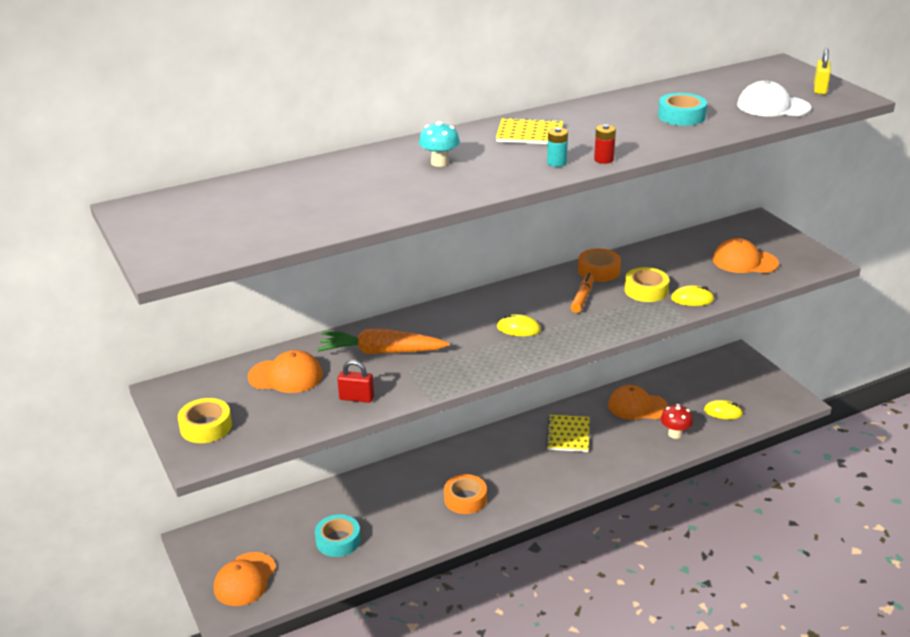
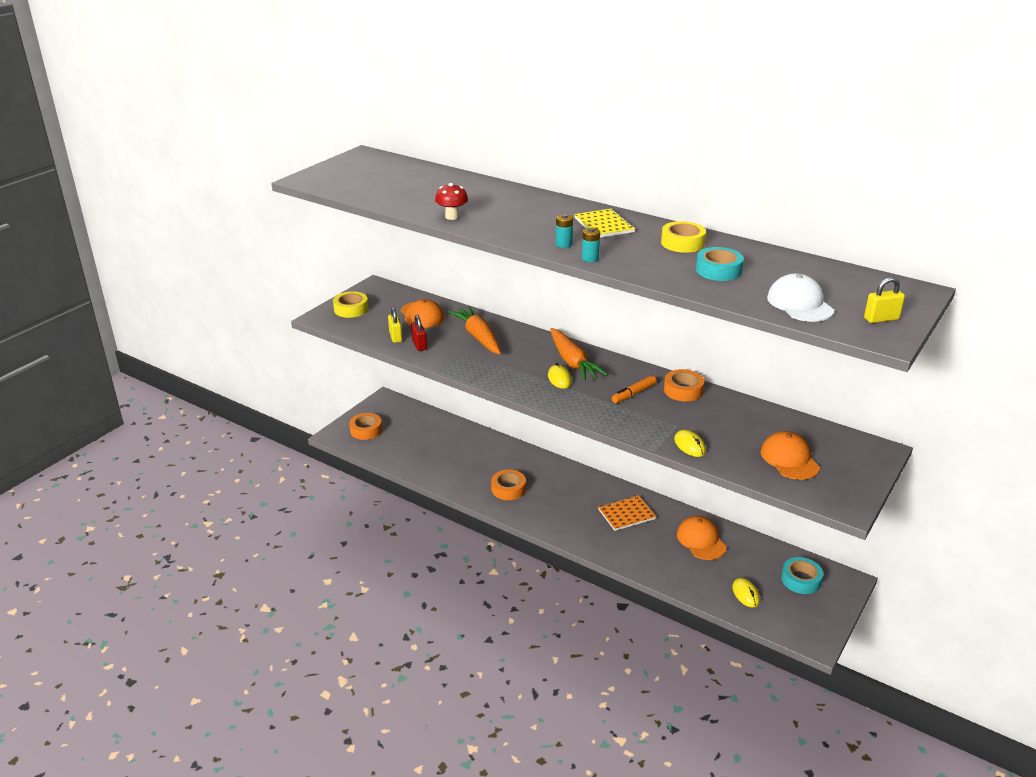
camera: 60 degrees right, 0 degrees up
(245, 579) = (366, 430): orange cap -> orange tape
(318, 410) = (395, 337): none -> yellow padlock
(338, 540) = (425, 451): turquoise tape -> turquoise tape (801, 580)
(439, 162) = (518, 210): turquoise mushroom -> none
(493, 311) = (573, 362): none -> orange carrot
(568, 435) = (626, 514): yellow notebook -> orange notebook
(582, 297) = (633, 394): orange marker -> orange marker turned 150 degrees clockwise
(603, 159) = (590, 258): red battery -> turquoise battery
(646, 290) = (678, 420): yellow tape -> yellow tape (682, 243)
(675, 434) = (685, 573): red mushroom -> red mushroom (452, 217)

